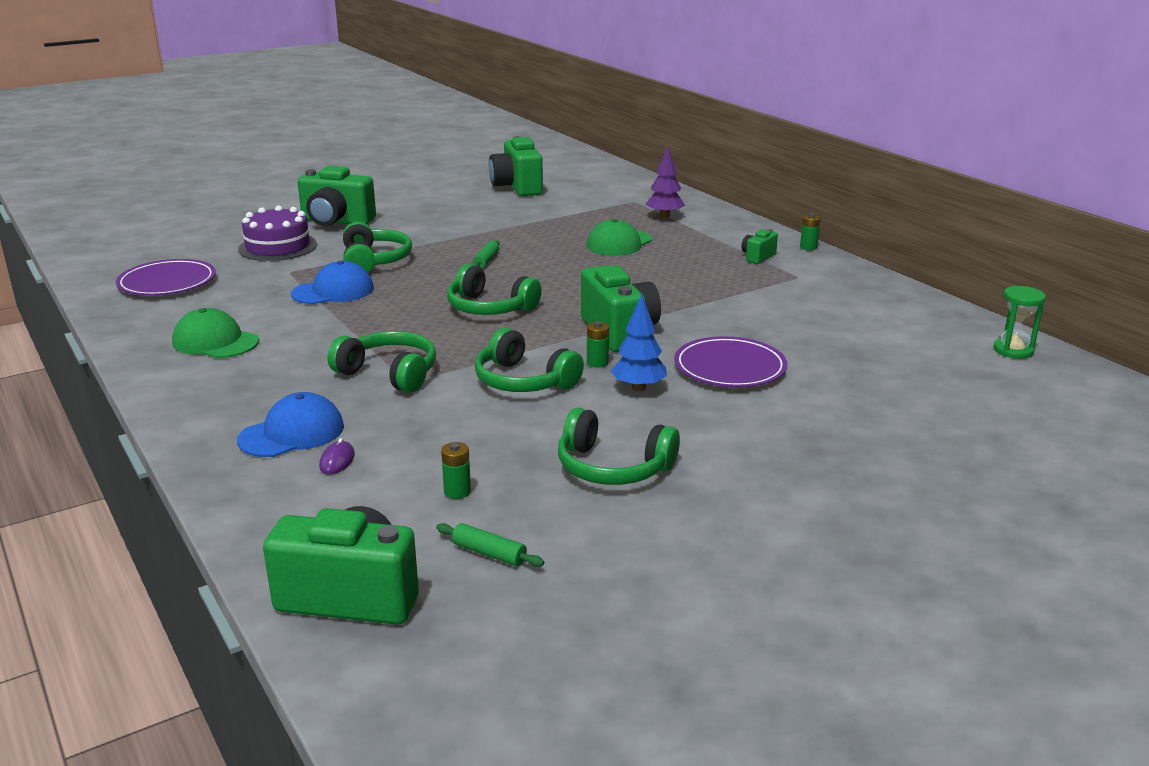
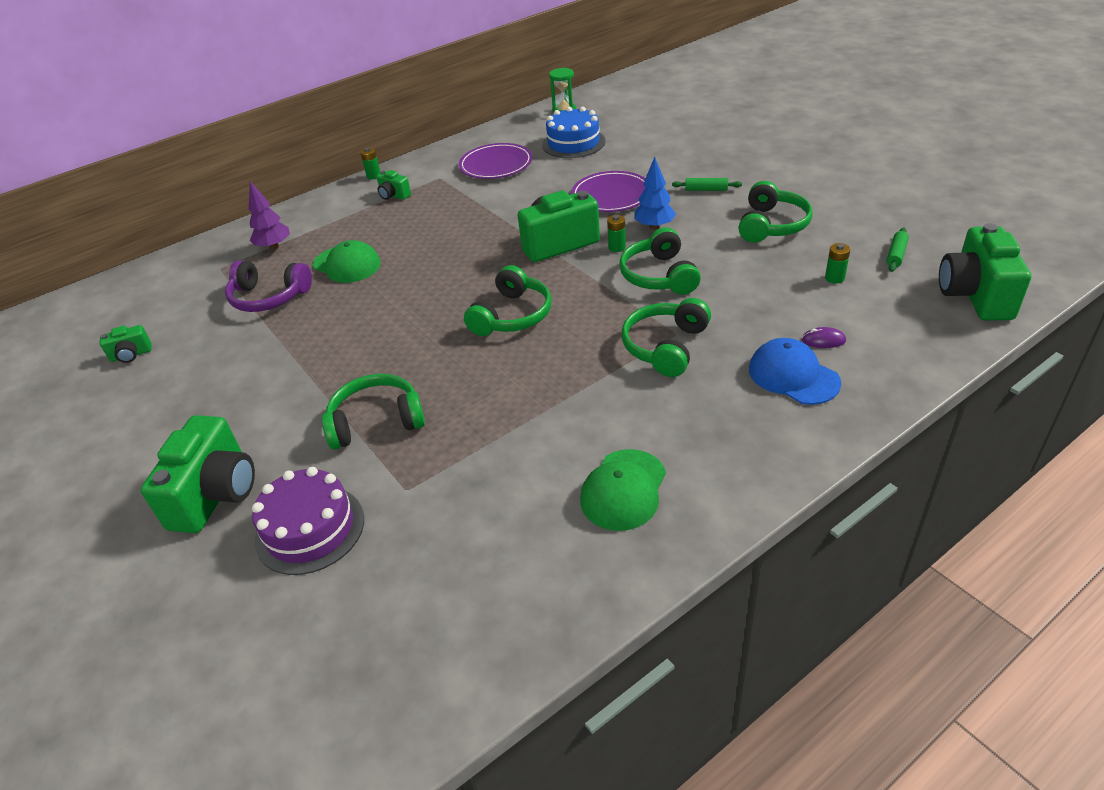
camera: 90 degrees left, 15 degrees up
(167, 282) = (440, 611): purple plate -> purple plate (496, 165)
(333, 291) = (471, 432): blue cap -> none
(486, 261) = (385, 338): green rolling pin -> green rolling pin (706, 189)
(517, 187) = (131, 355): green camera -> green camera, size x0.49
(523, 381) = (659, 276): green headphones -> green headphones turned 135 degrees clockwise
(576, 220) = (269, 297): none -> purple headphones
(895, 352) = (573, 143): none -> blue cake

